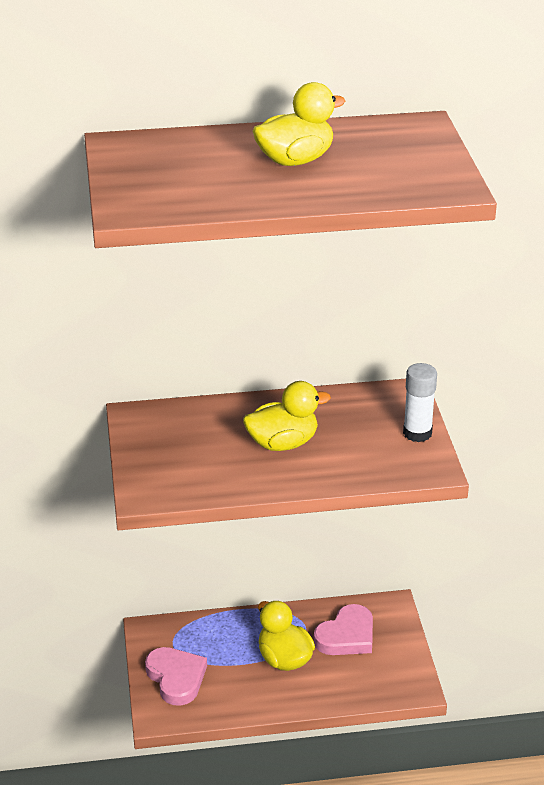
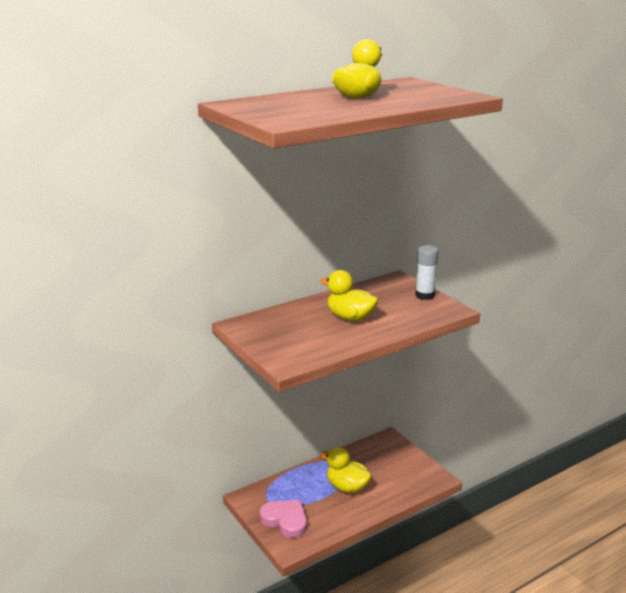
camera: 25 degrees left, 10 degrees down
(283, 443) = (350, 317): yellow duck -> yellow duck turned 105 degrees counterclockwise
(346, 636) = (375, 462): pink heart -> none

